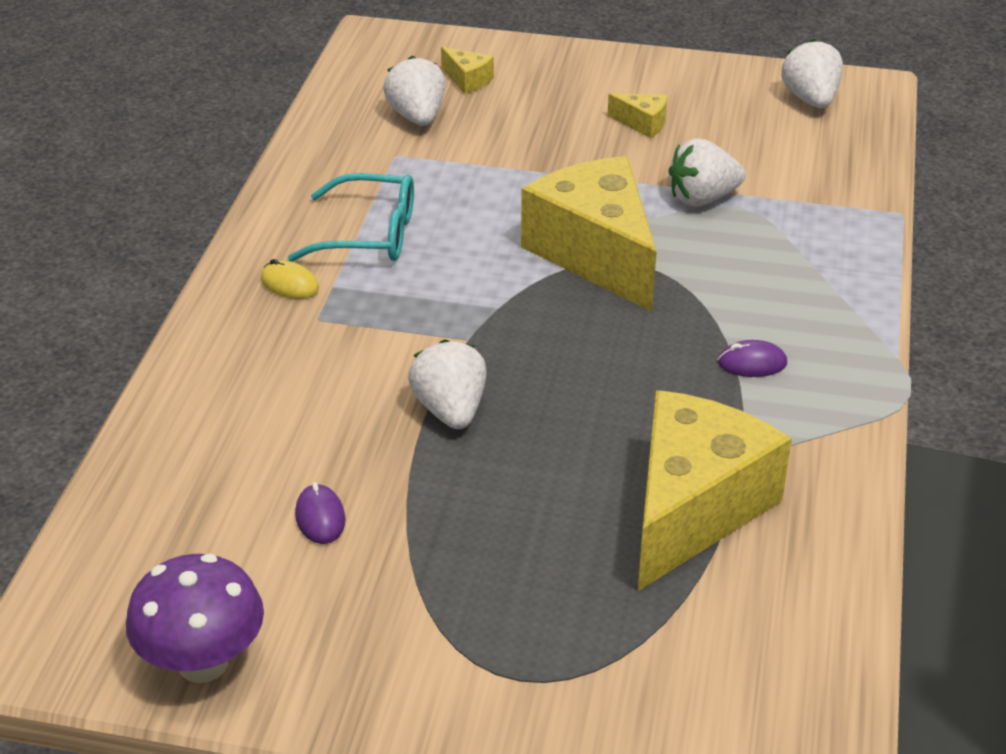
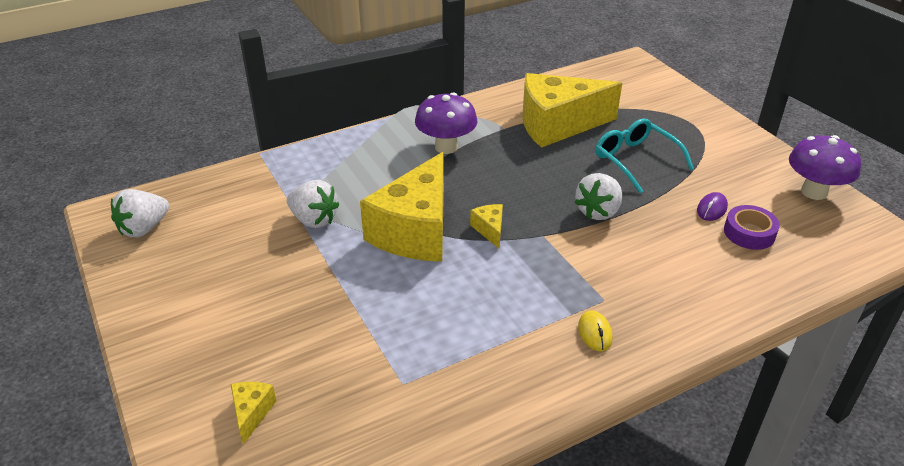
camera: 130 degrees left, 0 degrees up
(238, 513) = (749, 233): none -> purple tape
(370, 234) = (506, 331): turquoise glasses -> turquoise glasses (635, 160)
(417, 117) = (338, 406): white strawberry -> none
(642, 124) = (242, 284): yellow cheese -> yellow cheese (489, 230)
(752, 363) = (446, 147): purple mouse -> purple mushroom

